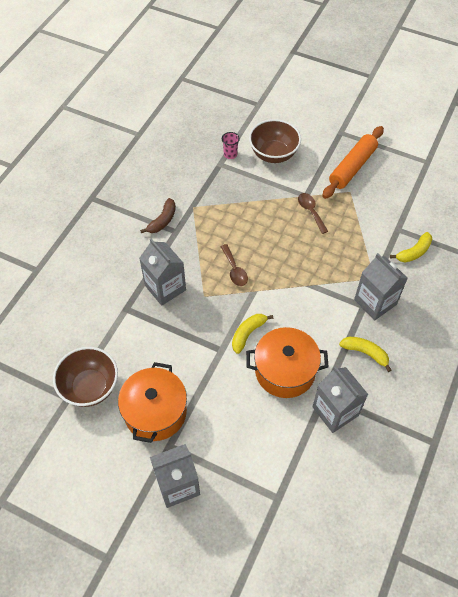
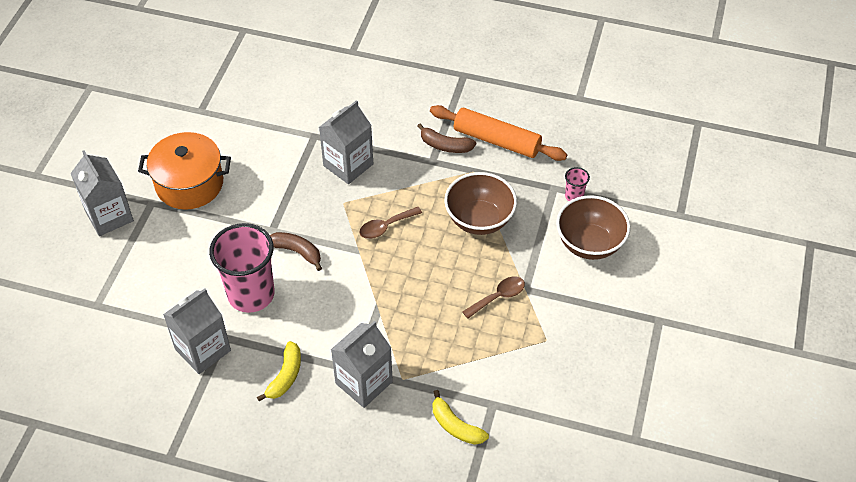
camera: 80 degrees right, 5 degrees down
(90, 387) = (214, 125): brown bowl -> brown bowl (479, 220)
(248, 333) = (297, 252): yellow banana -> brown banana
(285, 371) = (251, 294): orange pot -> pink cup
(352, 167) = (593, 340): orange rolling pin -> orange rolling pin (497, 140)

